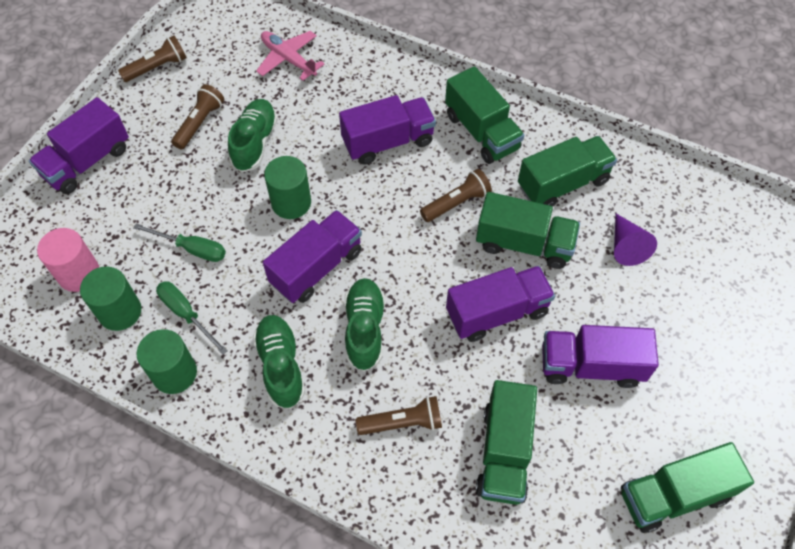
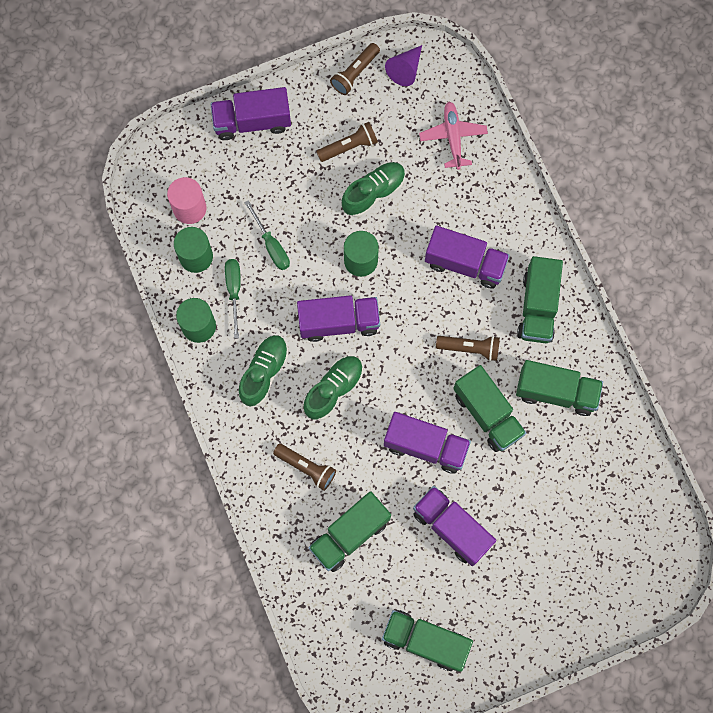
camera: 40 degrees right, 15 degrees up
(157, 67) = (355, 73): brown flashlight -> brown flashlight turned 120 degrees clockwise
(626, 246) = (554, 471): purple cone -> purple cone (405, 69)

